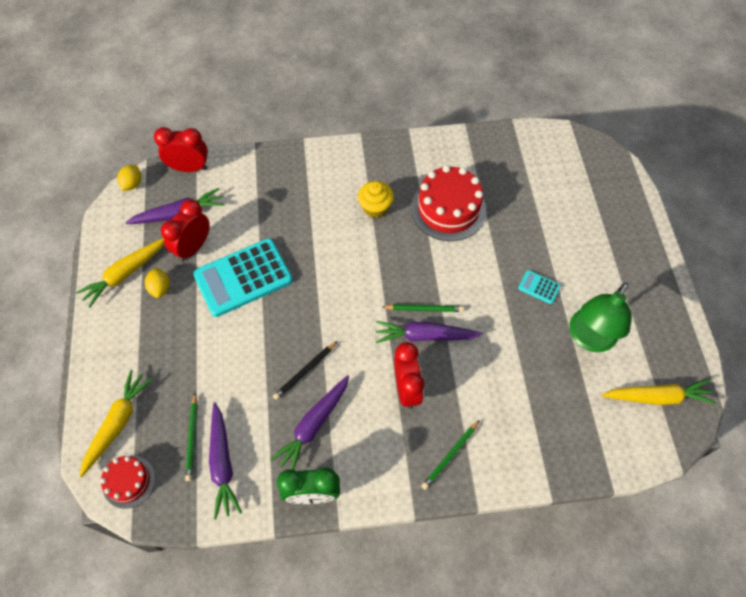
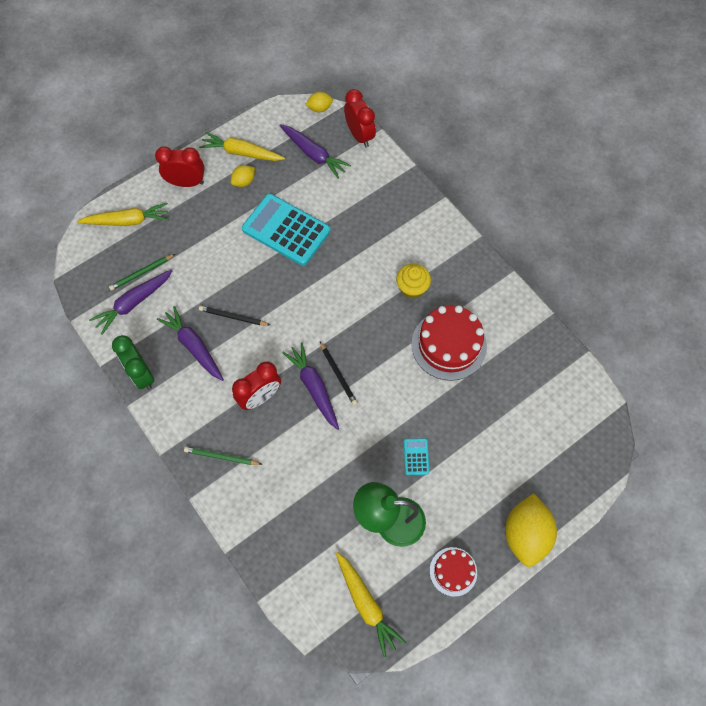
camera: 60 degrees right, 5 degrees up
(129, 481) = (91, 253): red cake -> red cake (453, 571)
(193, 247) = (291, 181): red clock -> red clock (186, 182)
(313, 425) = (194, 346): purple carrot -> purple carrot turned 45 degrees clockwise
(424, 309) = (338, 374): green pencil -> black pencil
(647, 243) = (525, 534): none -> yellow lemon

